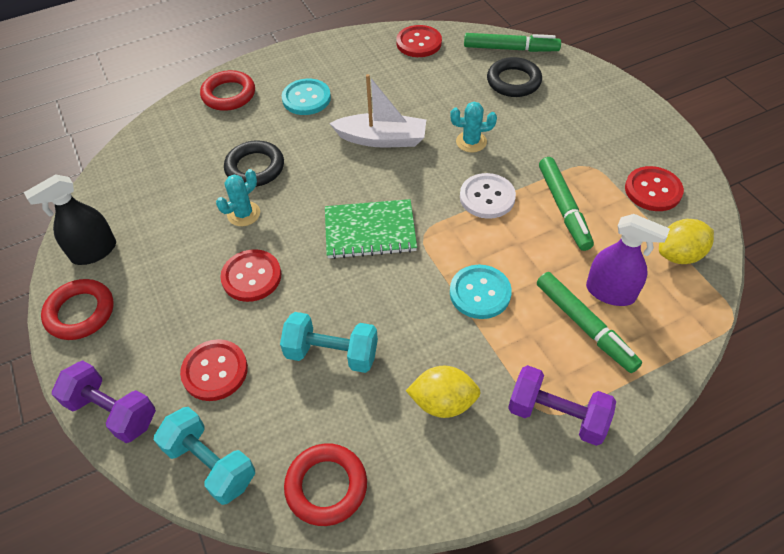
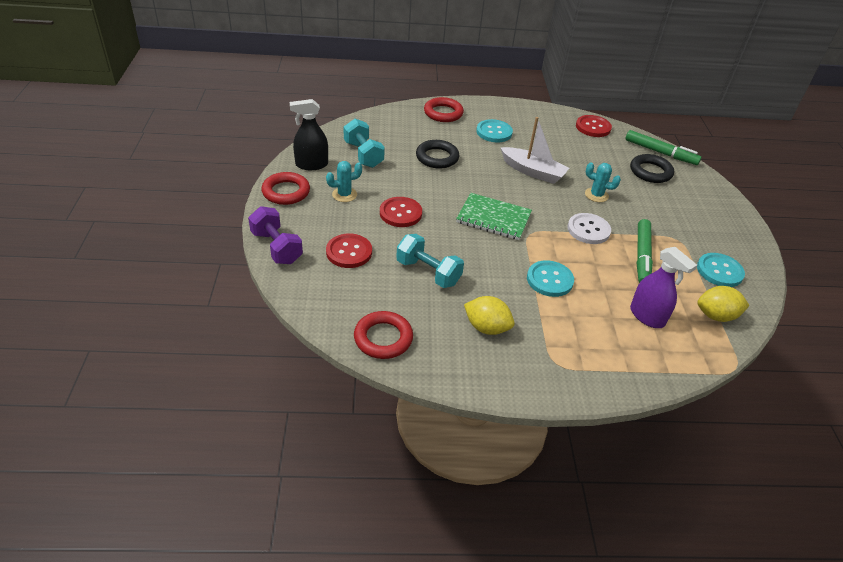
camera: 20 degrees right, 10 degrees down
(210, 464) = (319, 297): turquoise dumbbell -> turquoise dumbbell (363, 154)
(243, 214) = (415, 179): turquoise cactus -> turquoise cactus (344, 195)
(557, 415) = (562, 367): purple dumbbell -> none
(585, 326) = (615, 327): green marker -> none
(653, 190) = (719, 271): red button -> turquoise button

